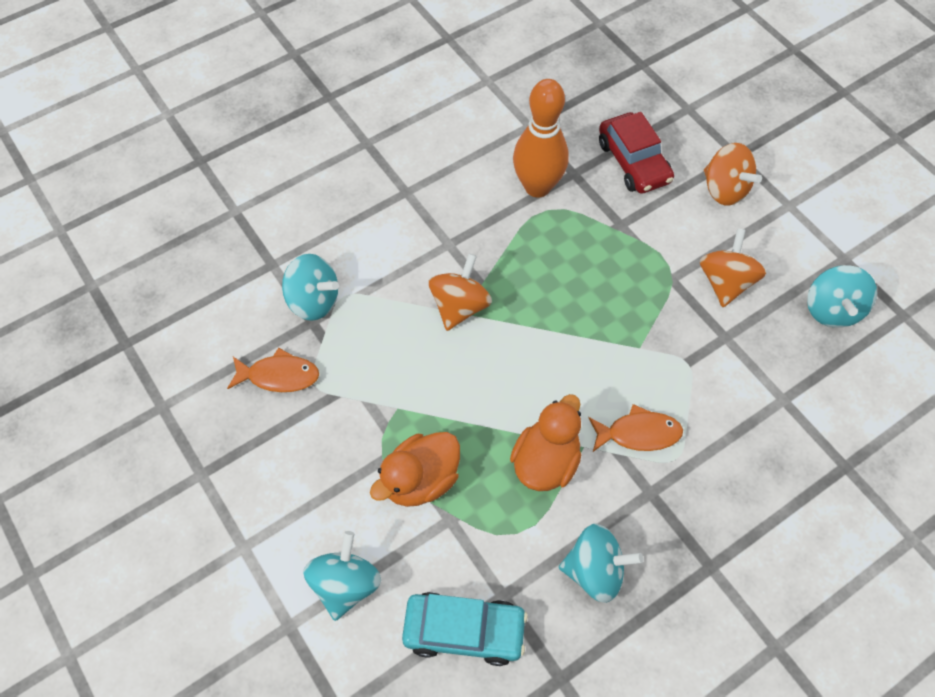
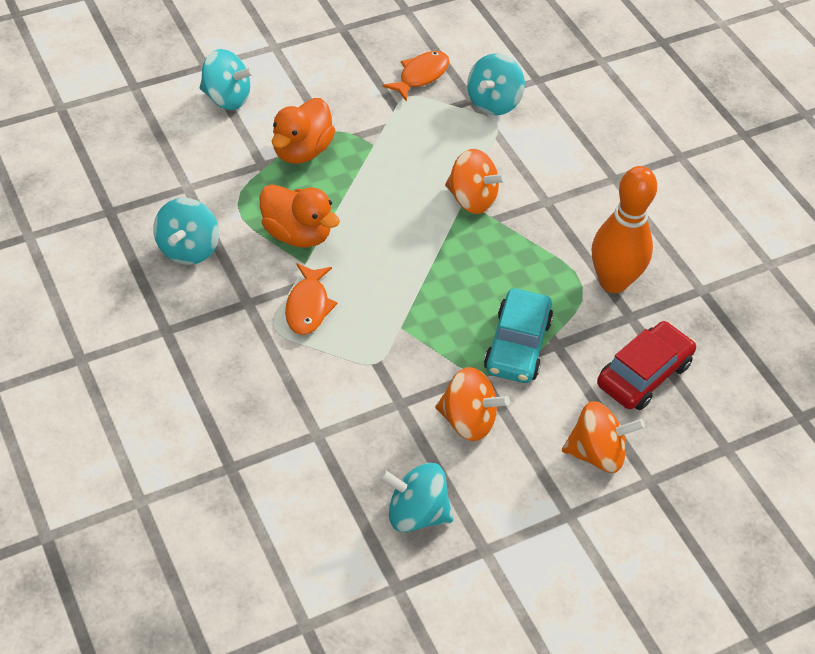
camera: 95 degrees right, 10 degrees down
(279, 376) = (421, 76): orange fish -> orange fish turned 150 degrees counterclockwise
(420, 480) = (302, 151): orange duck -> orange duck turned 120 degrees counterclockwise
(464, 630) = (167, 160): turquoise car -> turquoise car (517, 345)
(633, 162) = (643, 374): red car -> red car turned 150 degrees clockwise
(724, 190) = (597, 453): orange spinning top -> orange spinning top turned 150 degrees counterclockwise

